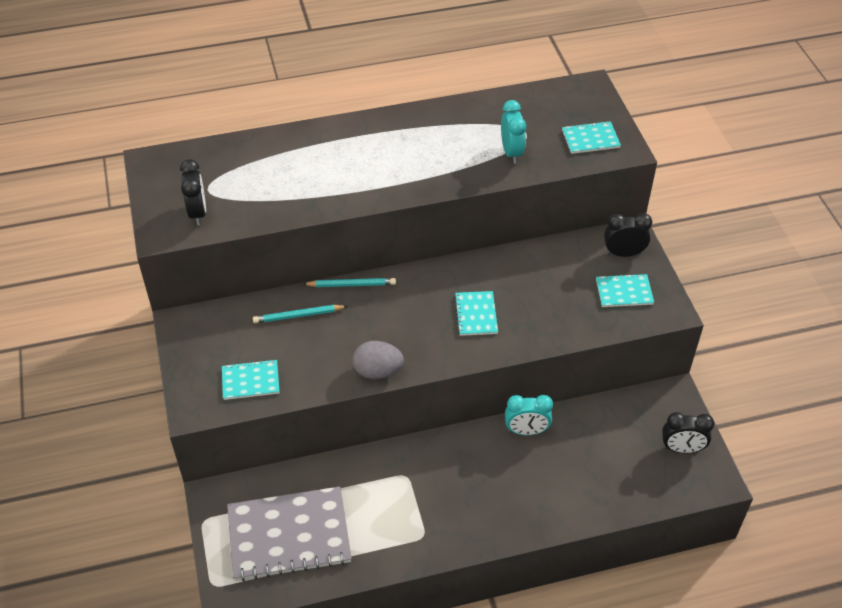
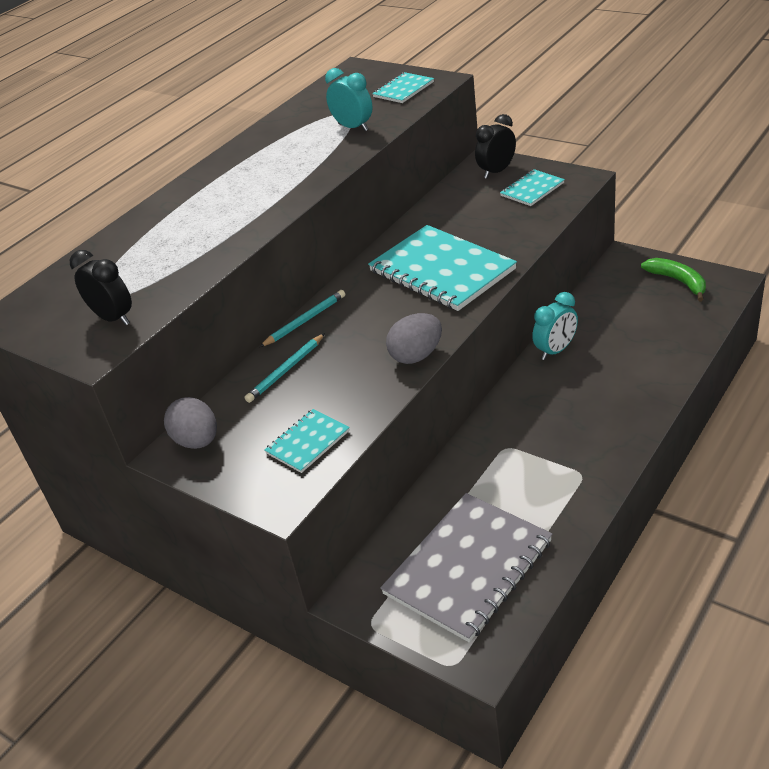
camera: 35 degrees left, 10 degrees down
(200, 326) = (197, 441): none -> grey egg
(476, 314) = (442, 270): turquoise notebook -> turquoise notebook, size x2.04
(682, 449) = (678, 281): black clock -> green banana

